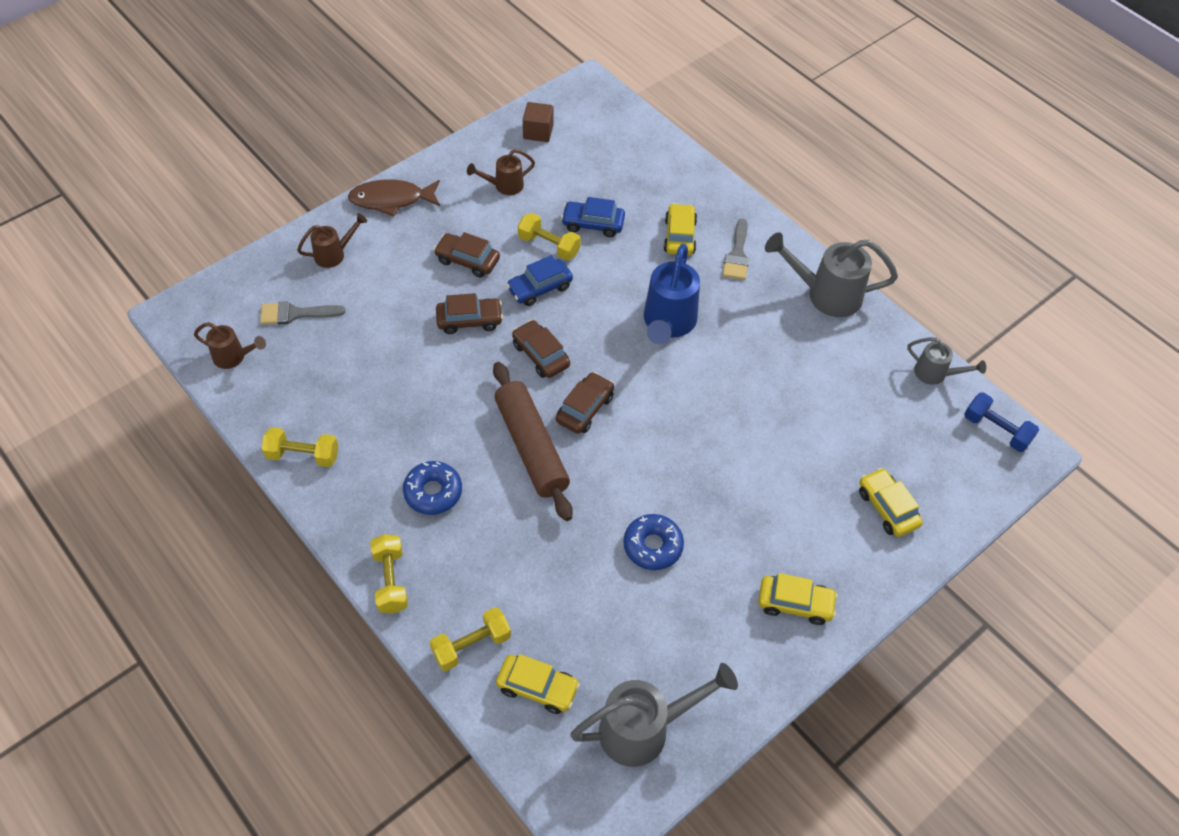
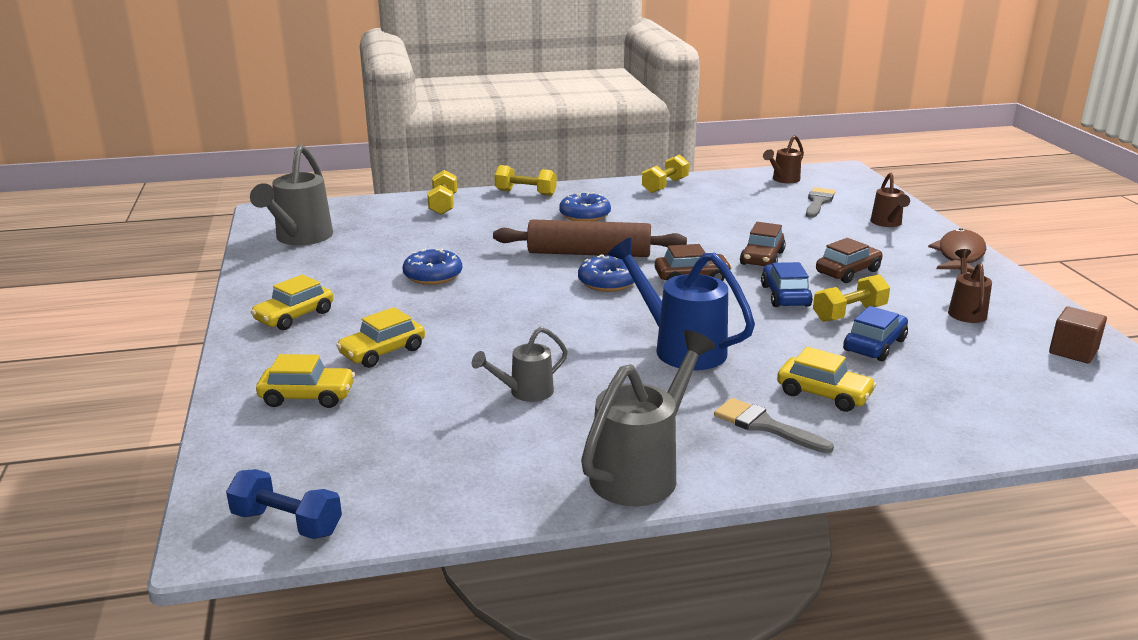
camera: 120 degrees right, 30 degrees down
(537, 687) = (383, 216): yellow car -> yellow car (382, 352)
(585, 409) = (607, 282): brown car -> blue donut
(935, 374) = (424, 511): grey watering can -> grey watering can (524, 392)
(996, 430) = (287, 523): blue dumbbell -> blue dumbbell turned 45 degrees clockwise

